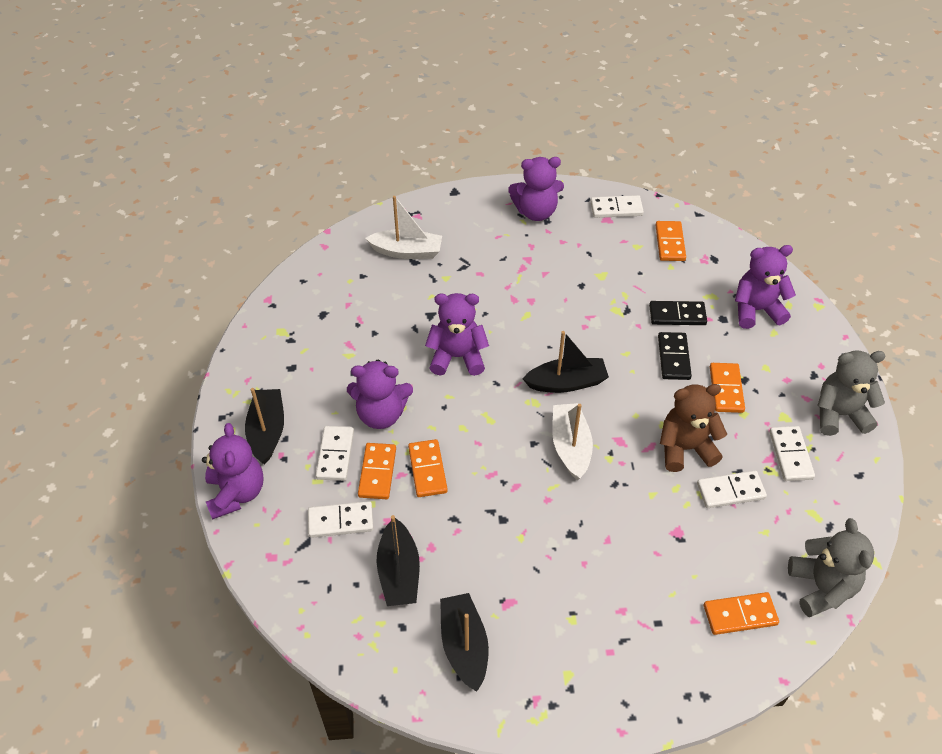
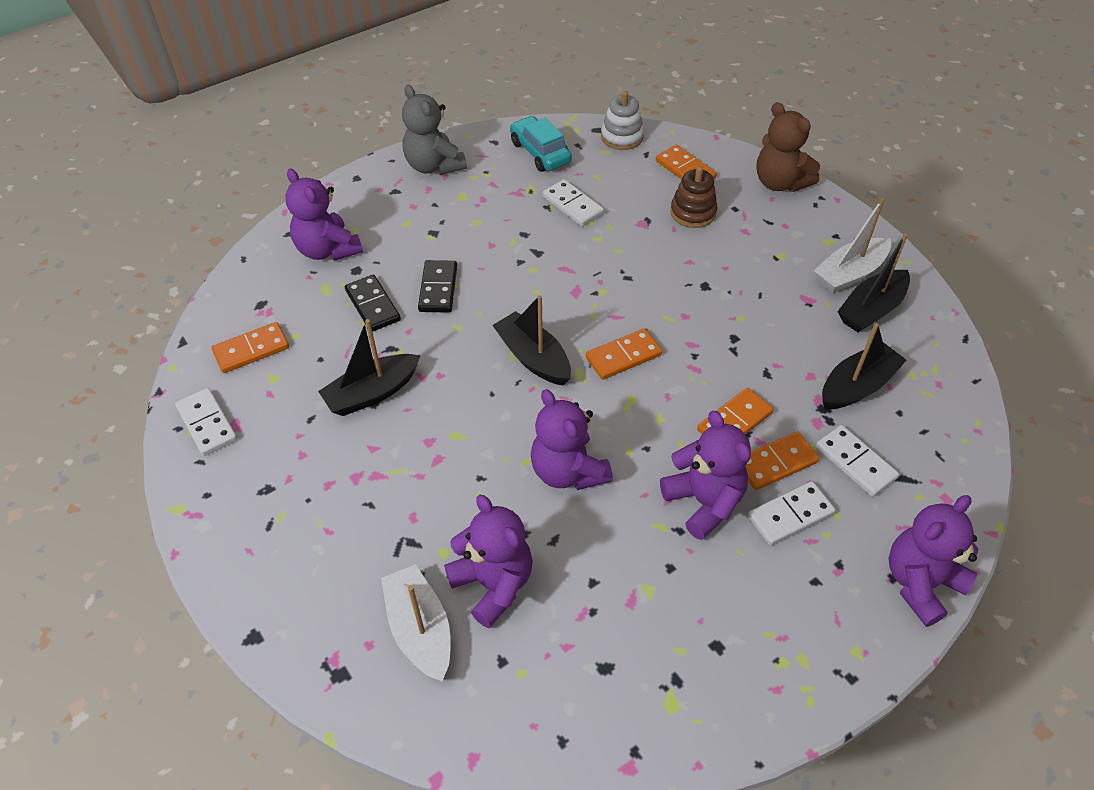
camera: 120 degrees left, 0 degrees up
(267, 431) = (823, 607): black boat -> black boat (372, 393)
(536, 212) = (254, 509): purple teddy bear -> purple teddy bear (493, 584)
(570, 446) = (612, 323): white boat -> white boat (850, 274)
(670, 582) = (693, 213): none -> brown stacking toy
(673, 358) = (438, 289): black domino -> black domino turned 60 degrees counterclockwise
(685, 448) = (549, 245): brown teddy bear -> brown teddy bear (780, 183)
(726, 389) = (455, 240): orange domino -> orange domino (623, 356)
(790, 455) = (504, 182): white domino -> none
(821, 587) = (622, 137): grey teddy bear -> white stacking toy
(824, 503) = (540, 152): none -> turquoise car

